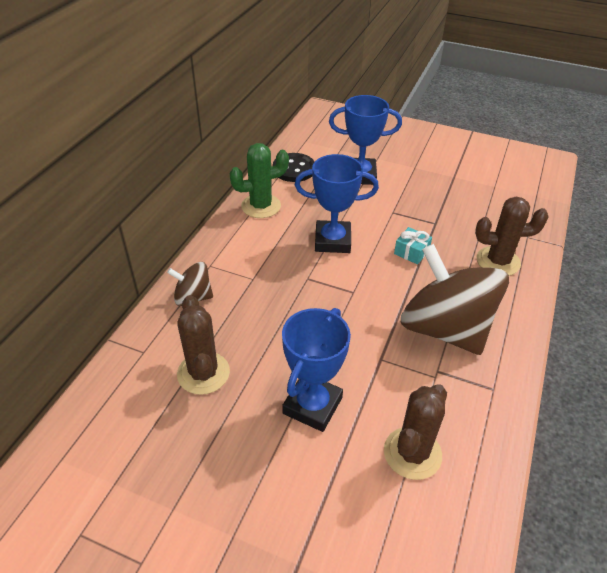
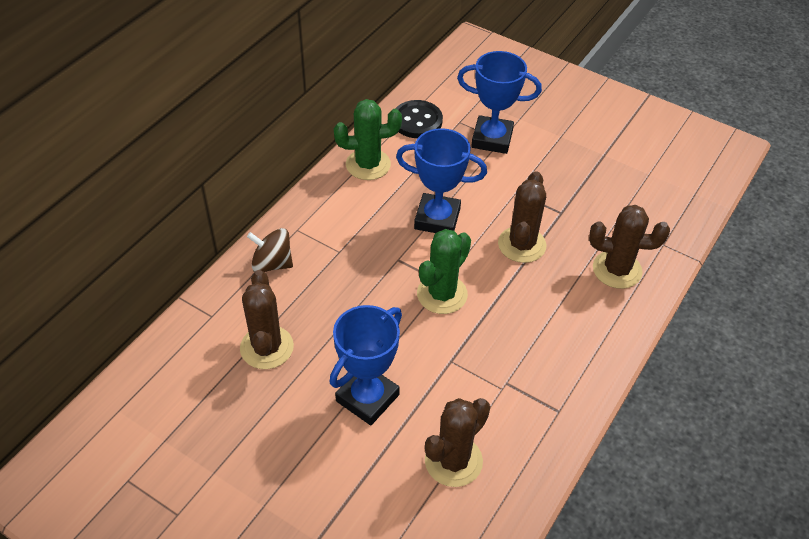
camera: 10 degrees right, 5 degrees up
(355, 302) = (442, 294): none -> green cactus
(411, 252) = (521, 245): turquoise gift -> brown cactus
(445, 328) = (529, 339): brown spinning top -> none

